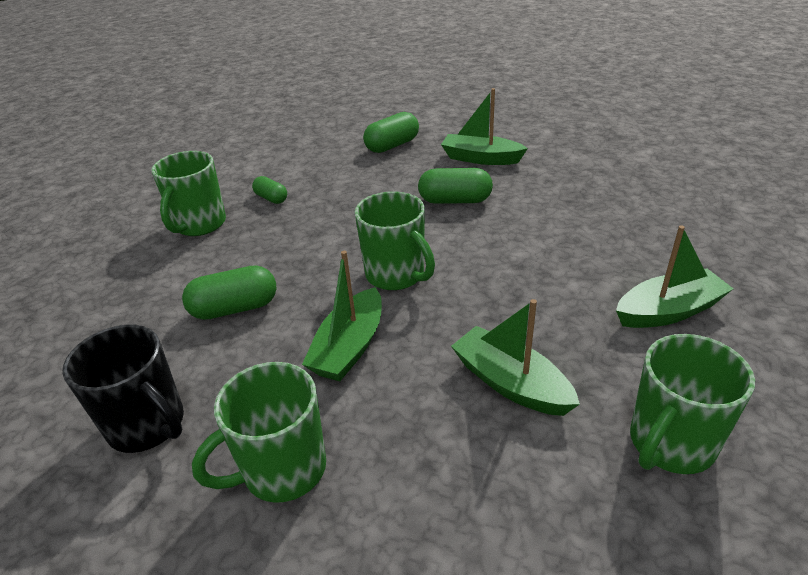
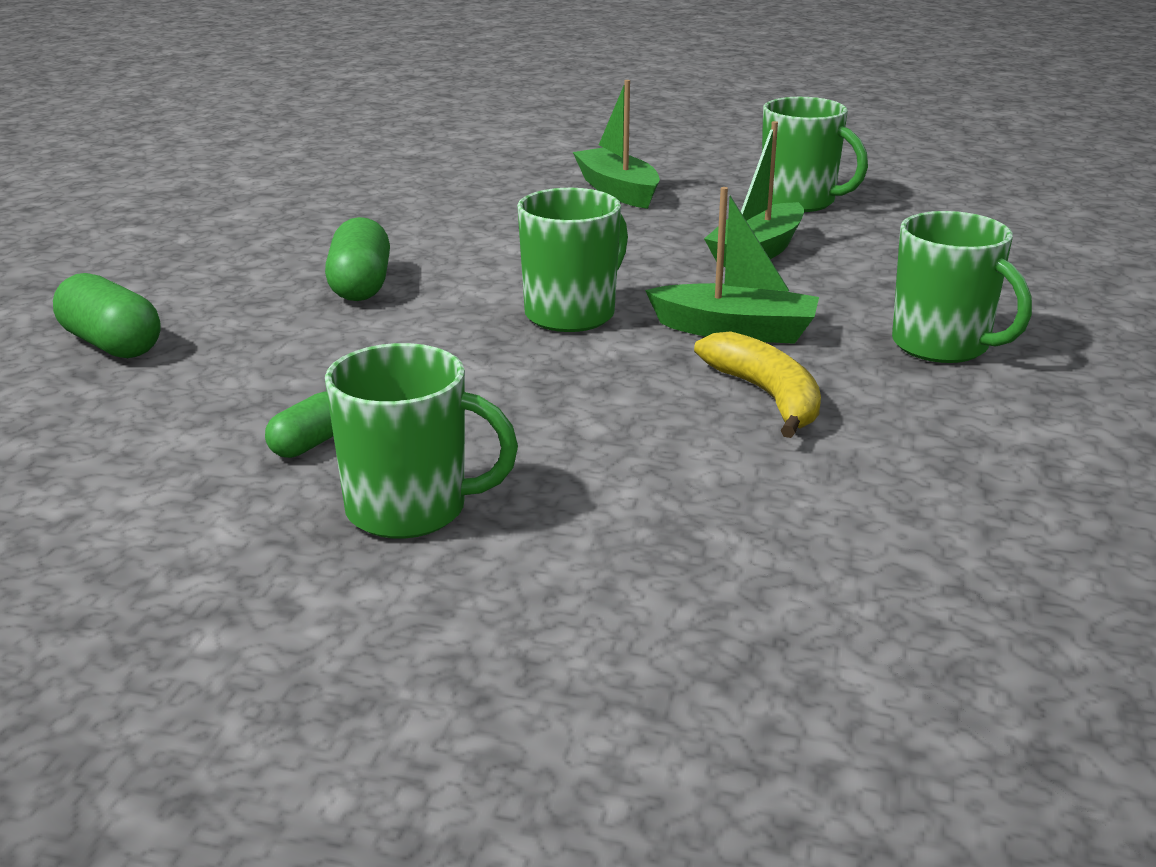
camera: 100 degrees left, 10 degrees down
(148, 425) = (942, 437): black mug -> none
(235, 308) = (681, 420): green capsule -> none
(246, 348) = (767, 396): none -> yellow banana
(481, 158) = (214, 271): green boat -> none

